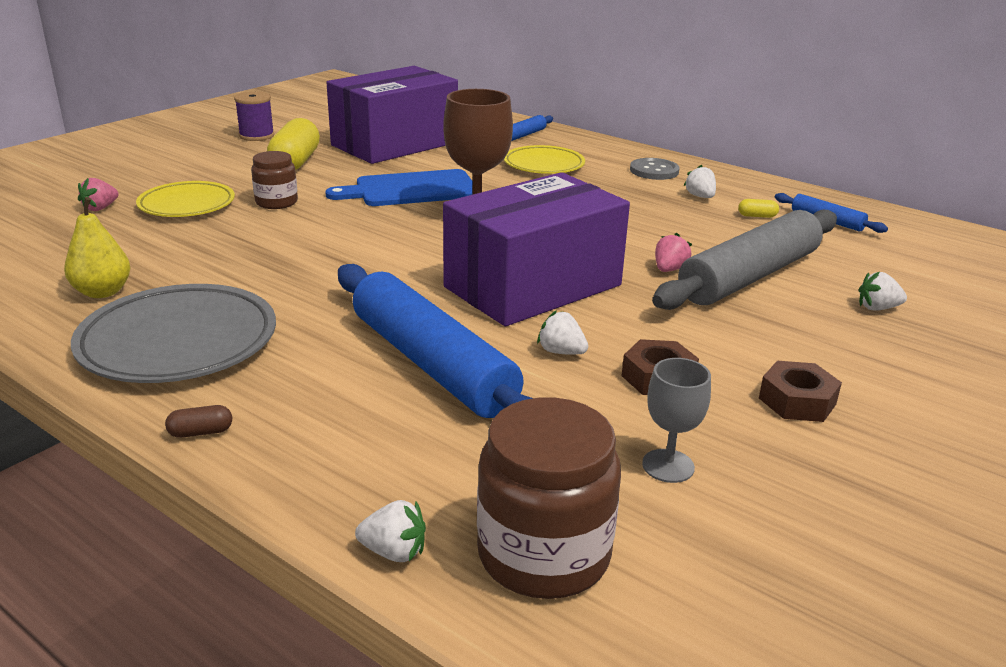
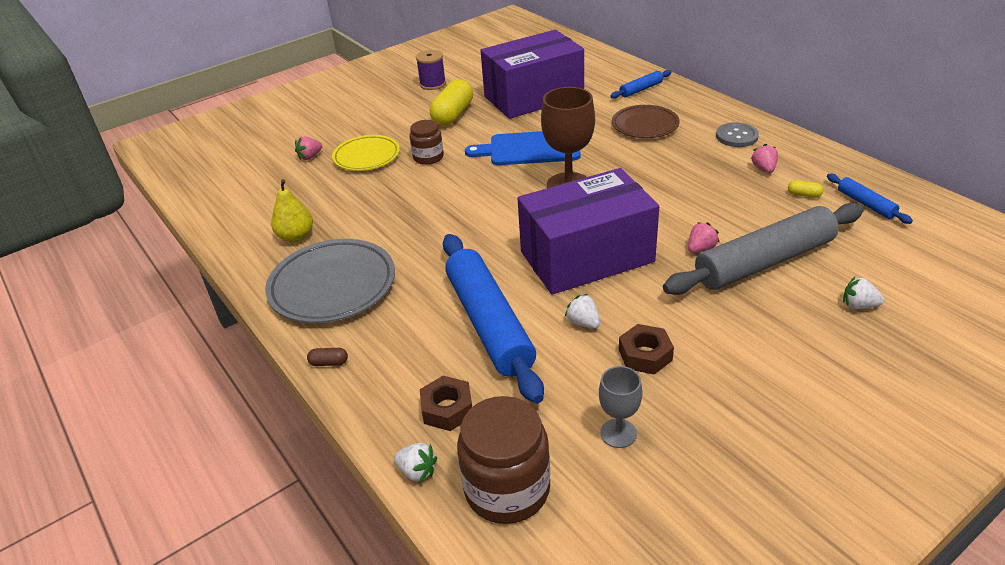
camera: 20 degrees right, 10 degrees up
(544, 165) = (645, 125): yellow plate -> brown plate
(700, 196) = (764, 169): white strawberry -> pink strawberry
(797, 401) = (742, 390): brown nut -> brown nut (447, 409)

